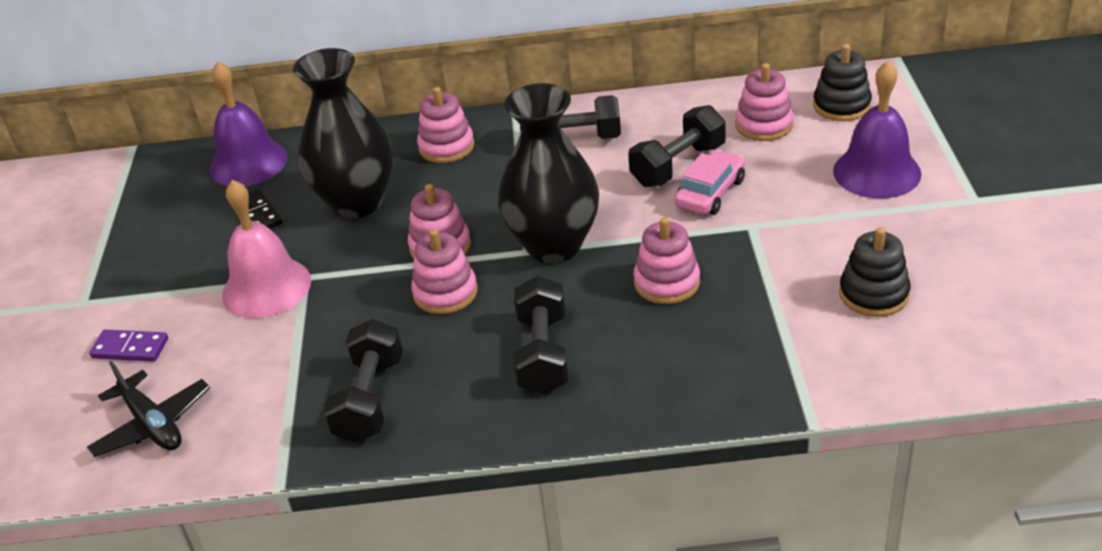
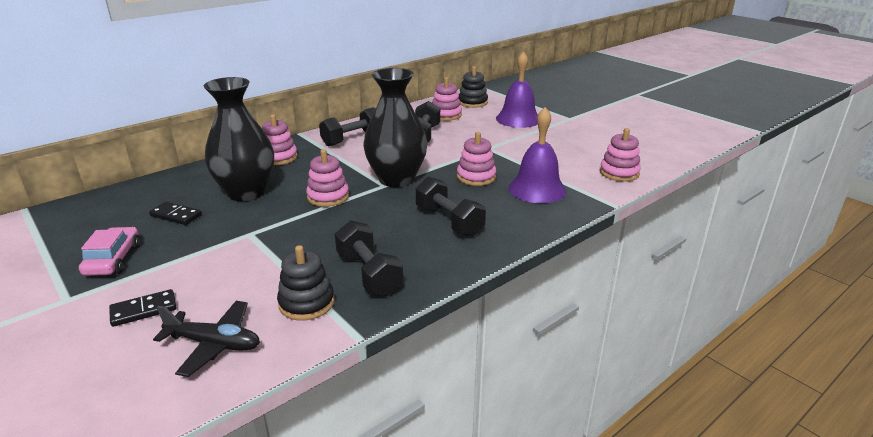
camera: 40 degrees left, 10 degrees down
(130, 348) = (144, 310): purple domino -> black domino
(248, 163) = (139, 194): purple bell -> purple bell (537, 189)
(266, 287) = (226, 246): pink bell -> none
(445, 293) = (357, 214): pink stacking toy -> pink stacking toy (619, 173)
(710, 193) = (452, 142): pink car -> pink car (113, 260)
(873, 294) = (574, 156): black stacking toy -> black stacking toy (306, 303)

